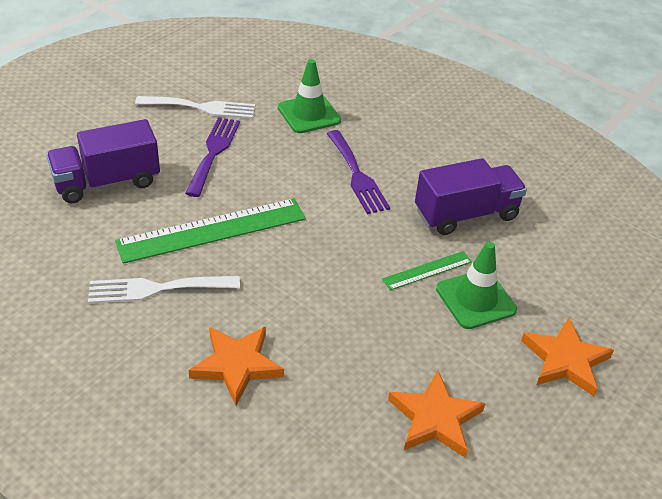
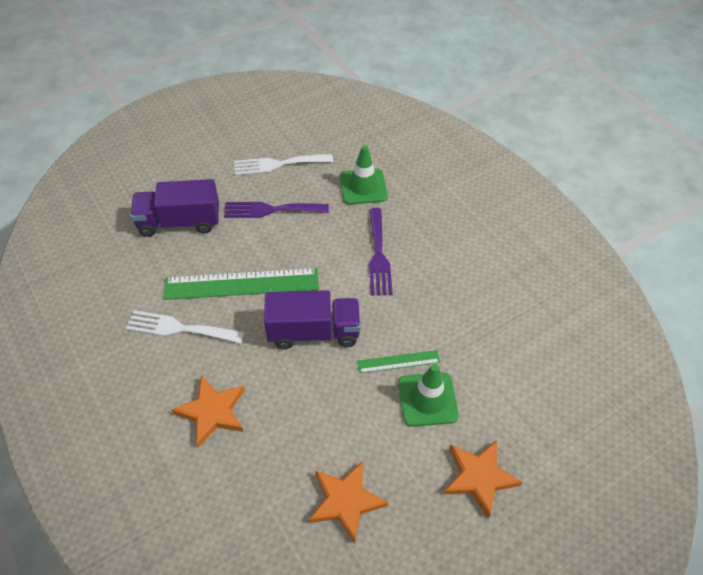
camera: 20 degrees right, 10 degrees up
(201, 107) = (278, 164): white fork -> white fork turned 150 degrees clockwise
(213, 152) = (271, 210): purple fork -> purple fork turned 120 degrees counterclockwise
(466, 214) = (455, 314): purple truck -> purple truck (313, 332)

